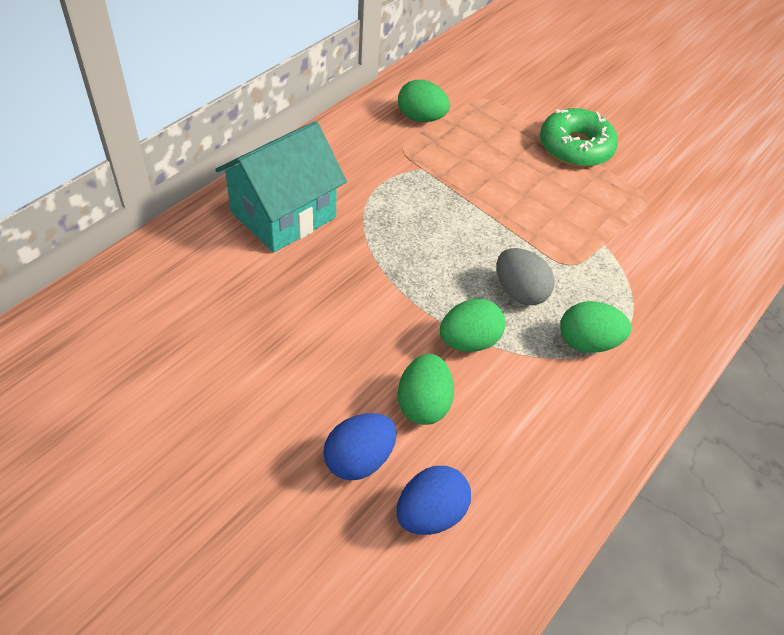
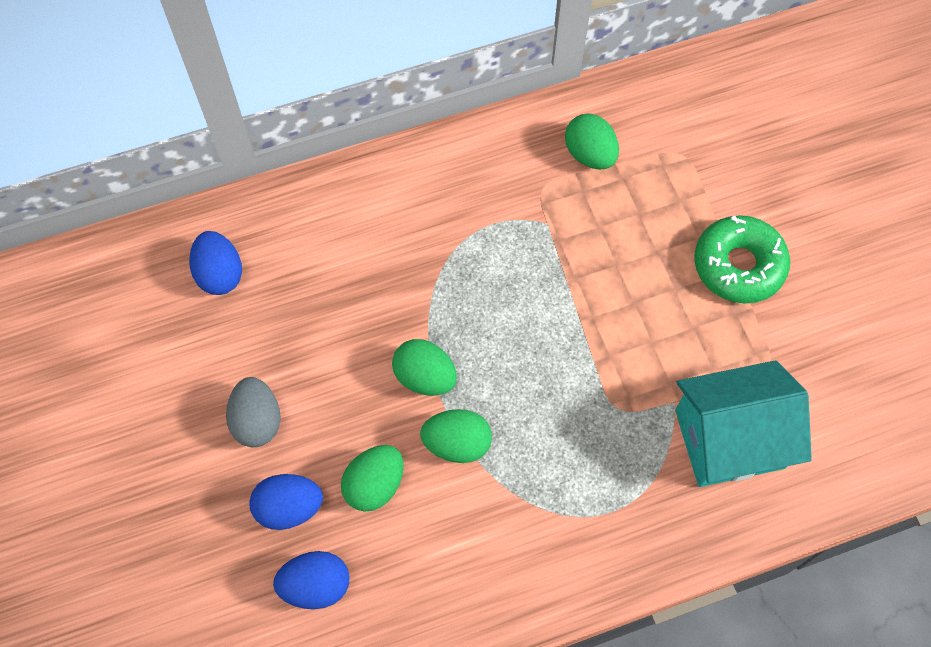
camera: 35 degrees right, 15 degrees up
(167, 301) = (220, 274): none -> blue egg
(283, 215) = (373, 222): turquoise house -> turquoise house (729, 439)
(519, 292) = (543, 415): grey egg -> grey egg (257, 421)
(587, 342) = (570, 501): green egg -> green egg (425, 377)

